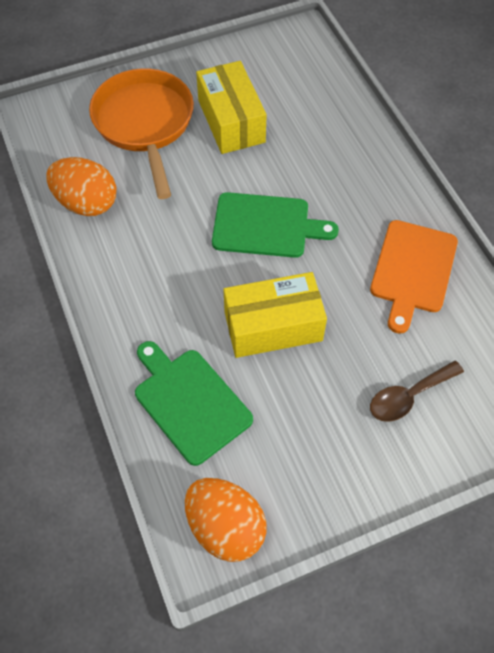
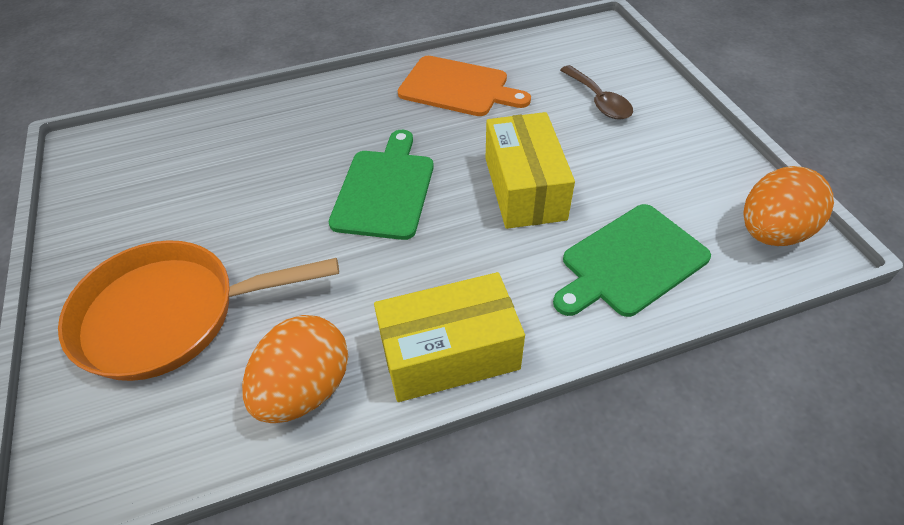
camera: 85 degrees left, 10 degrees down
(231, 121) = (205, 217): yellow box -> yellow box (449, 353)

